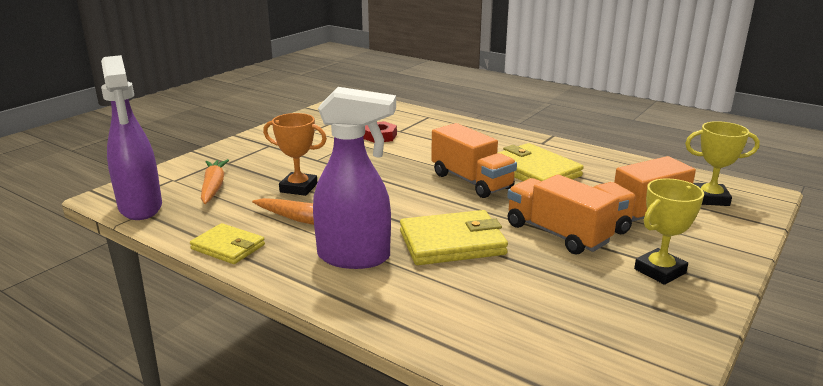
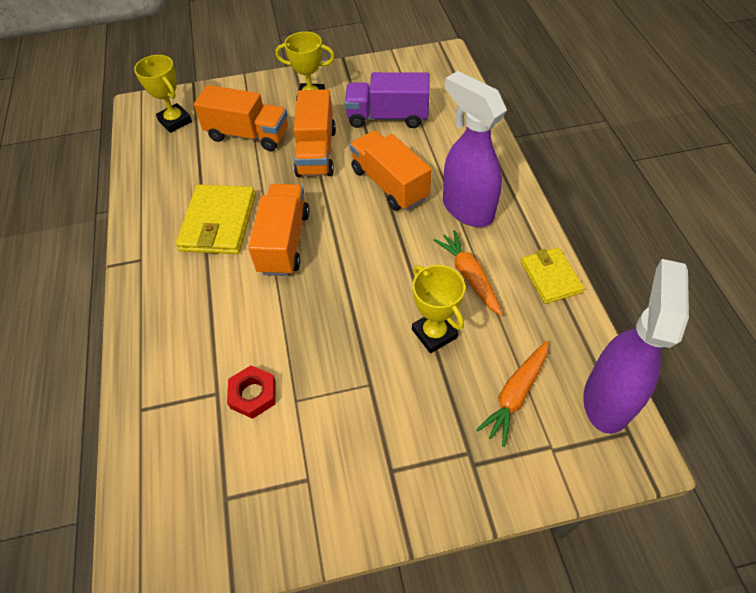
camera: 135 degrees left, 30 degrees up
(298, 188) = (434, 333): orange trophy -> yellow trophy
(452, 242) = (389, 184): yellow wallet -> orange truck
(553, 294) = (387, 117): none -> purple truck

